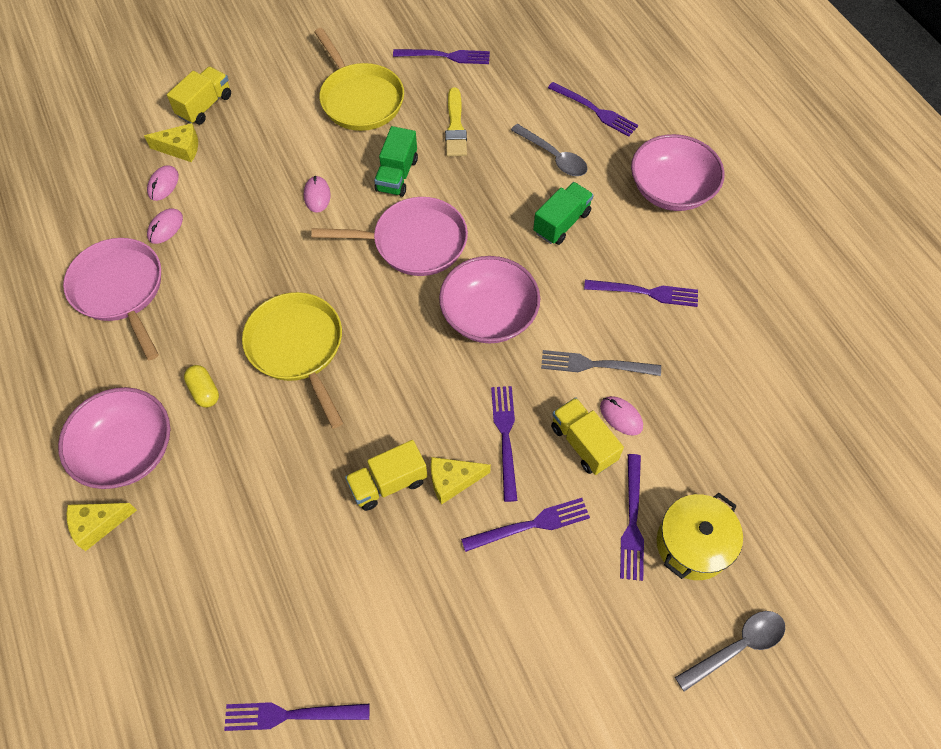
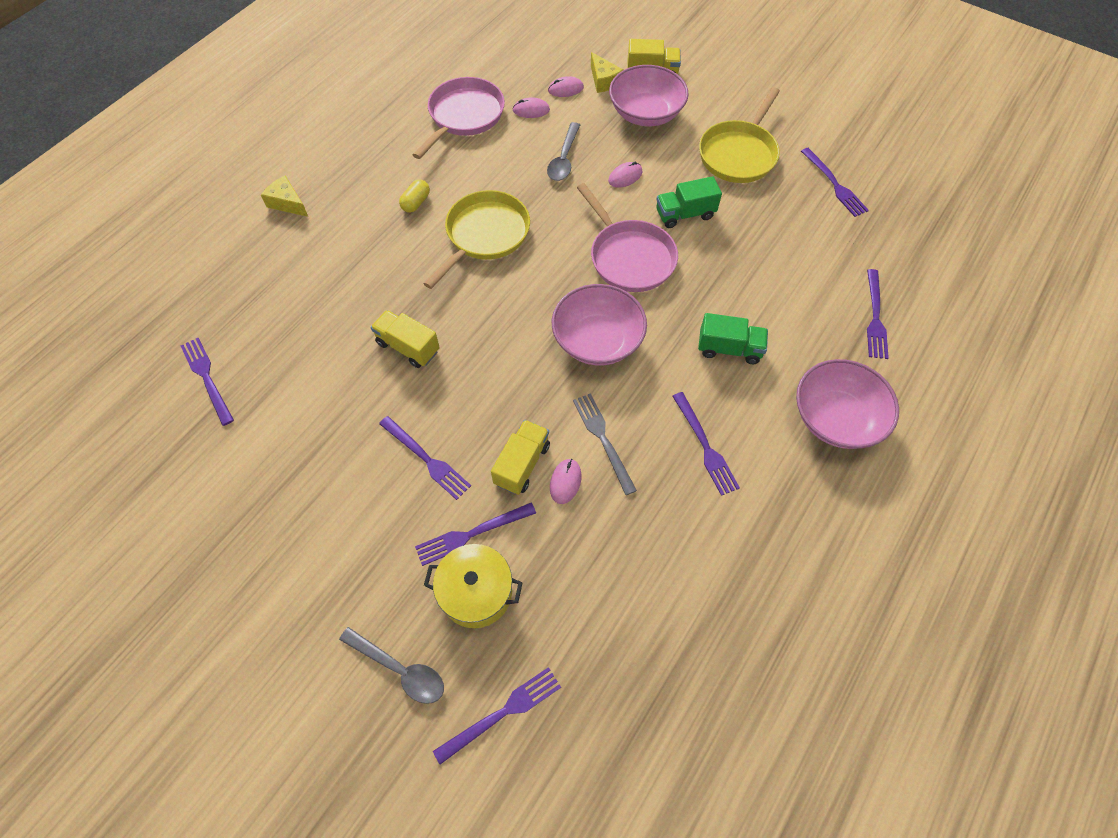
camera: 60 degrees right, 0 degrees up
(127, 450) = (347, 188): pink bowl -> pink bowl (646, 113)
(453, 481) = (434, 387): yellow cheese -> none
(455, 127) = (766, 227): yellow brush -> none
(505, 437) = (493, 405): purple fork -> purple fork (502, 713)
(554, 157) = (795, 310): grey spoon -> grey spoon (563, 159)

